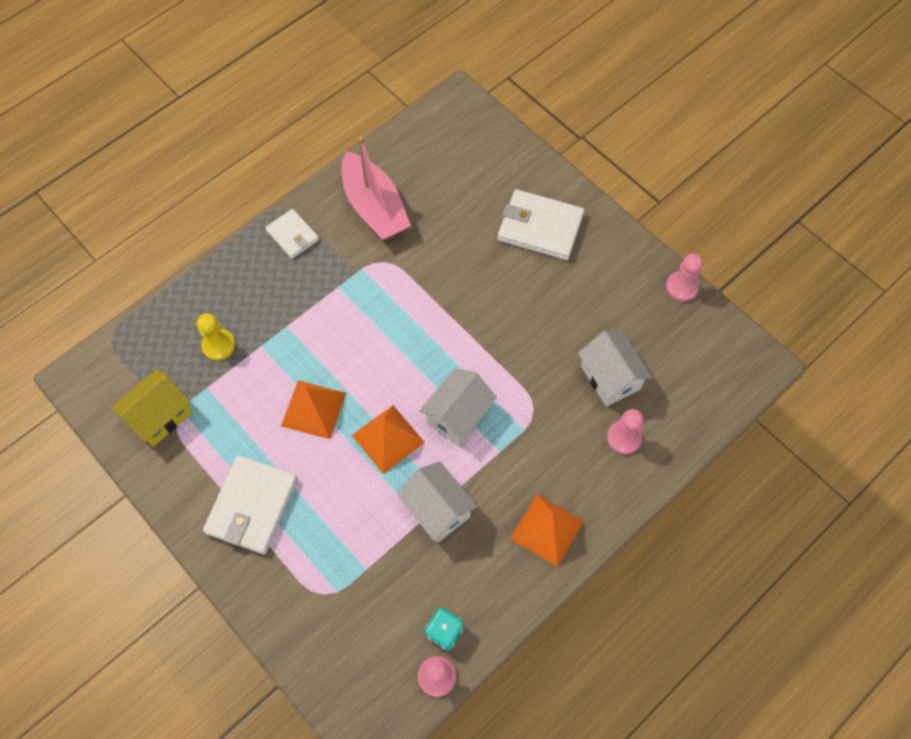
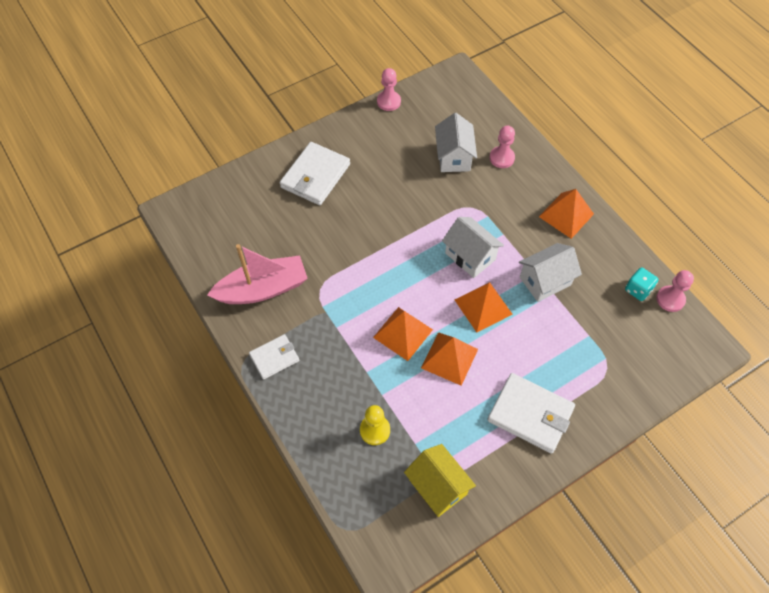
camera: 80 degrees left, 5 degrees down
(339, 355) = (403, 333): none -> orange pyramid
(610, 378) = (454, 157): white house -> white house turned 75 degrees counterclockwise

